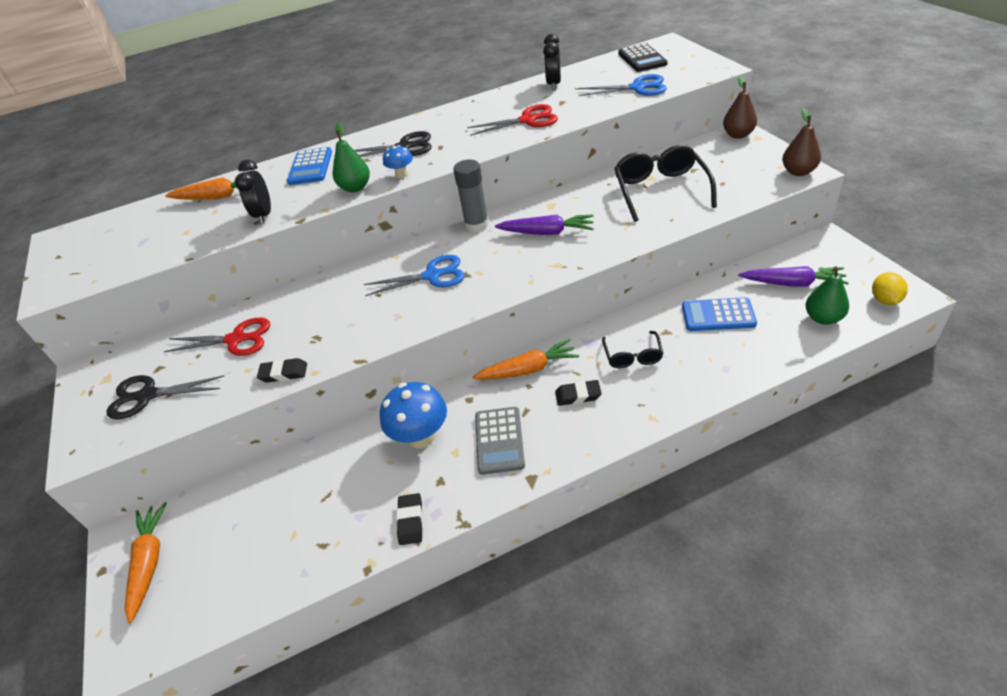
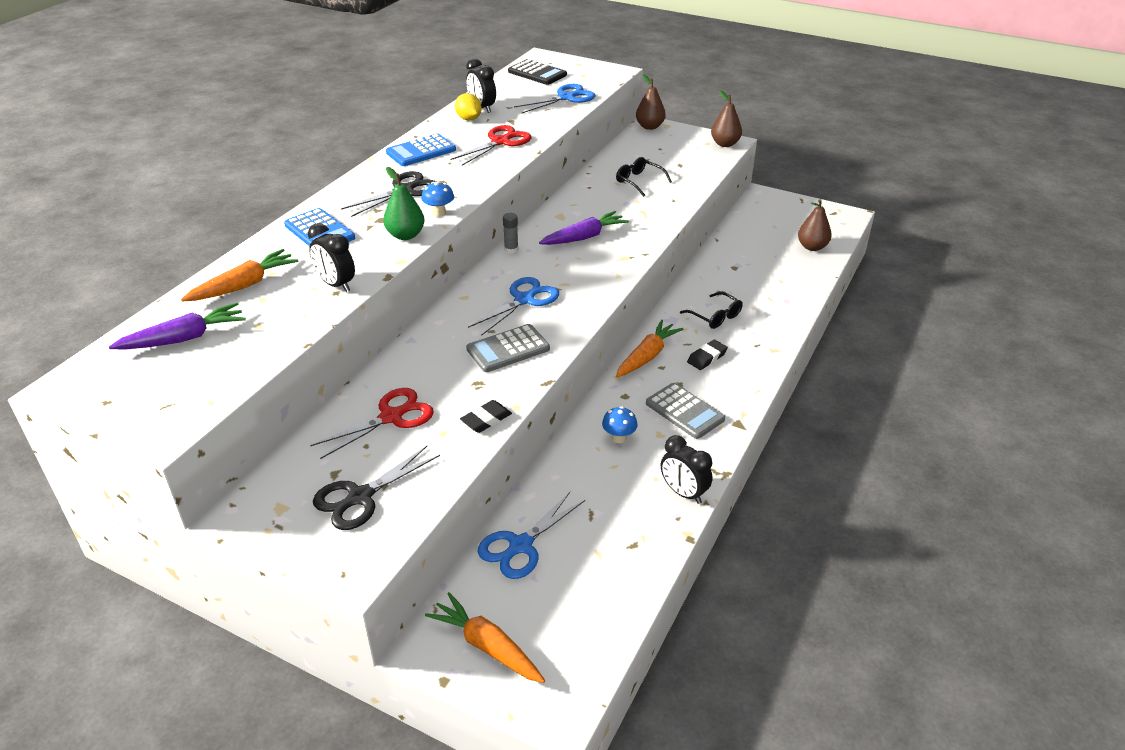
camera: 45 degrees left, 5 degrees down
(255, 492) = (520, 546): none -> blue scissors
(369, 317) = (508, 349): none -> grey calculator
(410, 521) = (683, 493): black eraser -> black clock
(421, 437) = (619, 438): blue mushroom -> blue mushroom, size x0.53
(477, 225) = (511, 249): grey glue stick -> grey glue stick, size x0.55
(660, 190) = (639, 181): black glasses -> black glasses, size x0.56
(718, 315) = (744, 268): blue calculator -> blue calculator (421, 151)
(793, 283) = (770, 231): purple carrot -> purple carrot (184, 338)
(823, 318) = (812, 247): green pear -> brown pear
(885, 300) = (836, 223): yellow lemon -> yellow lemon (469, 119)

